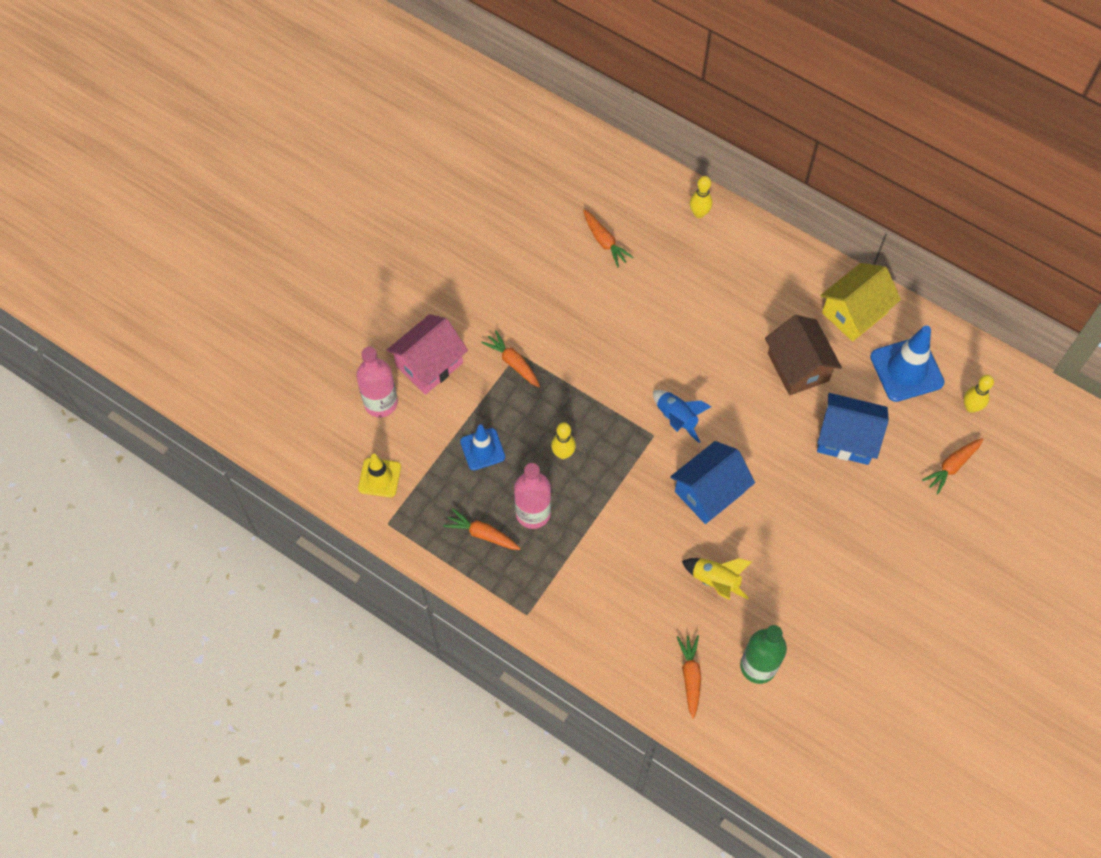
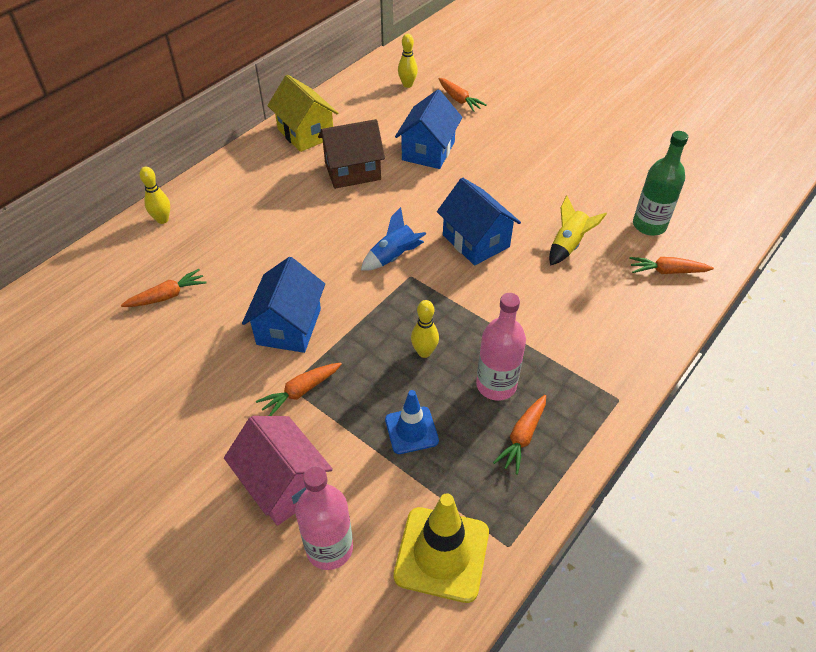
camera: 85 degrees left, 15 degrees down
(379, 477) = (442, 554): yellow traffic cone -> yellow traffic cone, size x1.61
(580, 342) = (289, 326): none -> blue house
(906, 369) = (367, 112): blue traffic cone -> none

